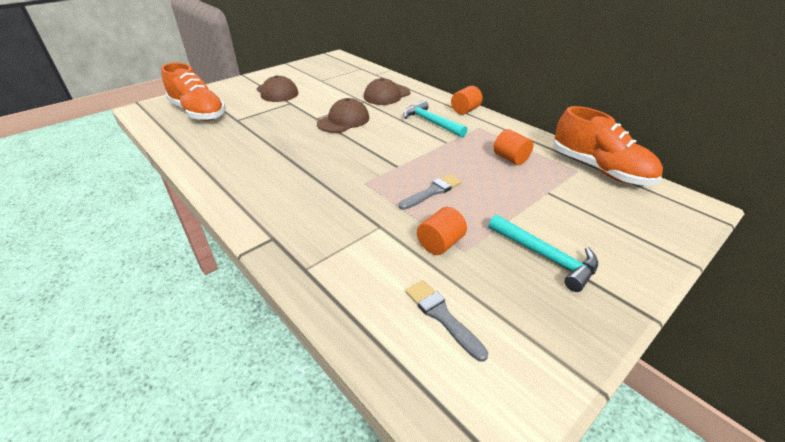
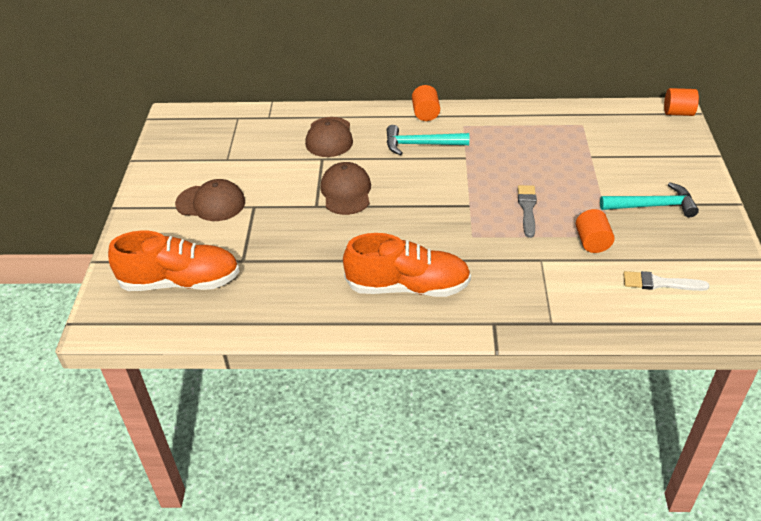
camera: 45 degrees left, 5 degrees up
(442, 316) = (660, 283): grey brush -> white brush
(510, 158) = (530, 143): orange cylinder -> orange cylinder (678, 113)
(599, 169) = (592, 114): orange shoe -> orange shoe (408, 286)

